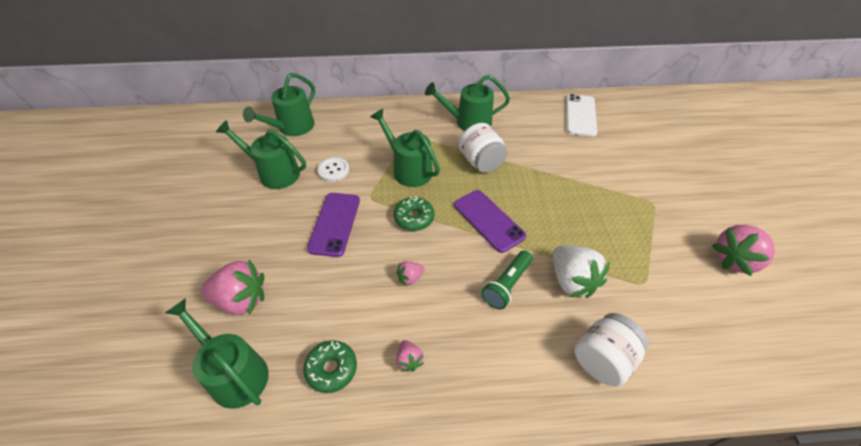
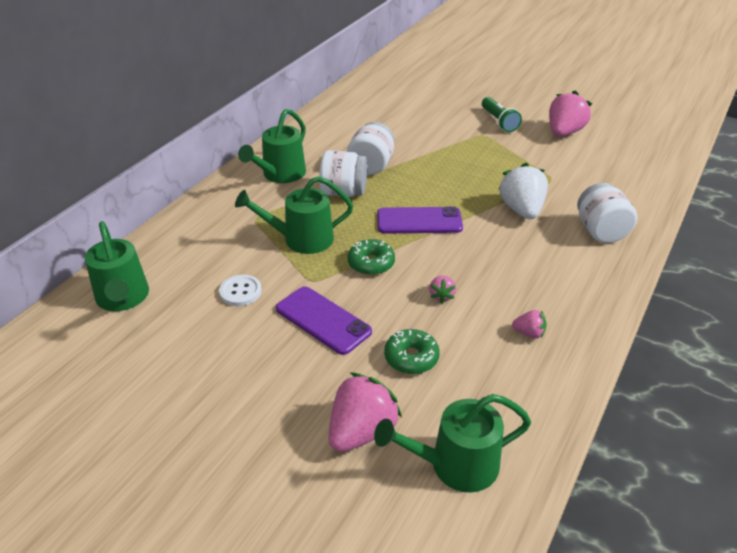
camera: 55 degrees left, 10 degrees down
(274, 173) = (187, 341): green watering can -> none
(331, 369) = (502, 388): green donut -> green donut (411, 357)
(507, 285) = (498, 244): green flashlight -> green flashlight (499, 121)
(529, 159) = (371, 166): none -> white jar
(571, 280) = (521, 210): white strawberry -> white strawberry turned 105 degrees counterclockwise
(580, 115) = (350, 114): white phone -> none
(734, 259) = (564, 132): pink strawberry -> pink strawberry turned 150 degrees counterclockwise

